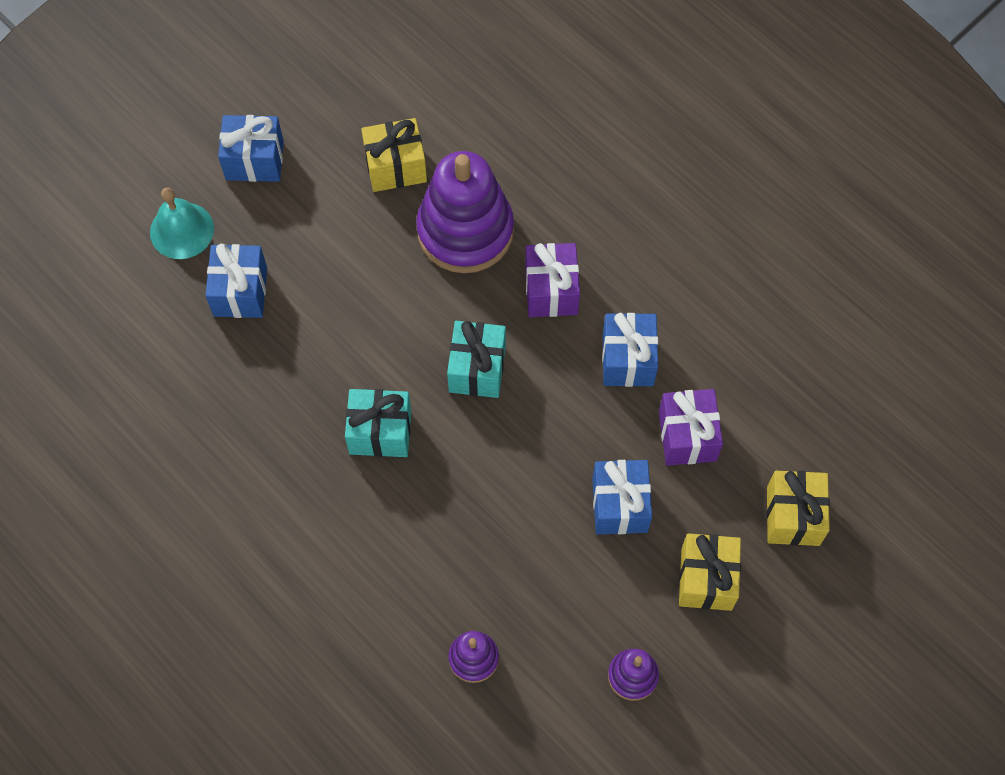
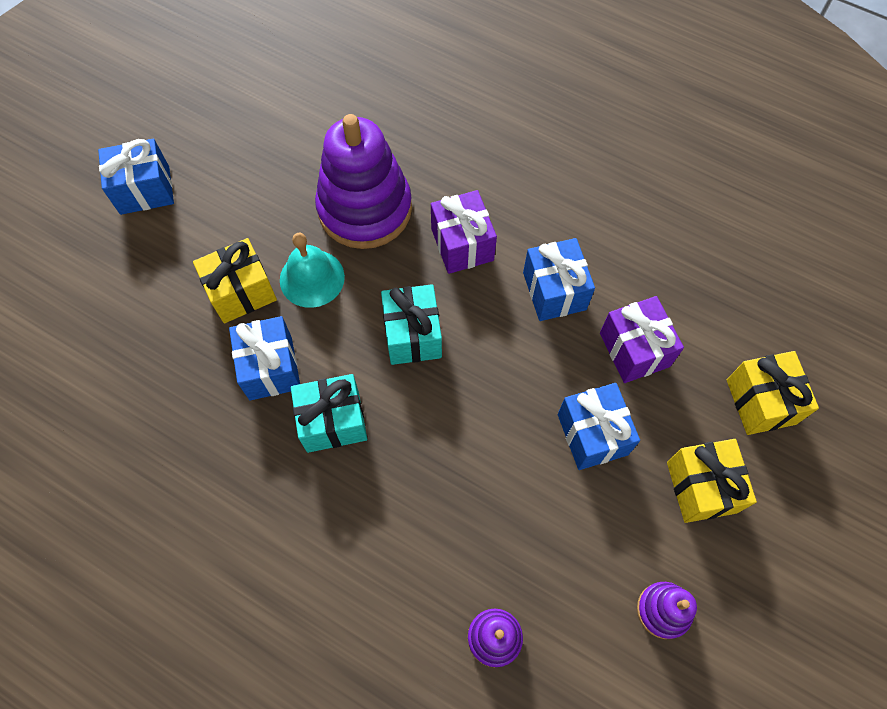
camera: 15 degrees left, 0 degrees up
(182, 230) = (85, 271): turquoise bell -> turquoise bell (312, 278)
(240, 292) = (157, 317): blue gift -> blue gift (270, 368)
(395, 167) = (283, 166): yellow gift -> yellow gift (241, 292)

